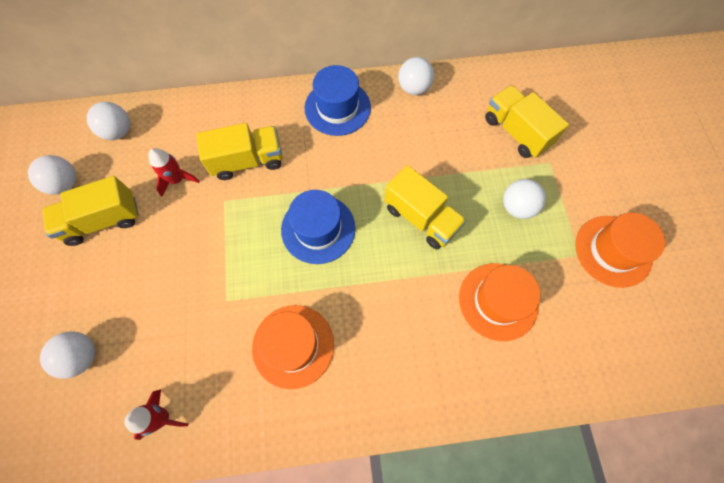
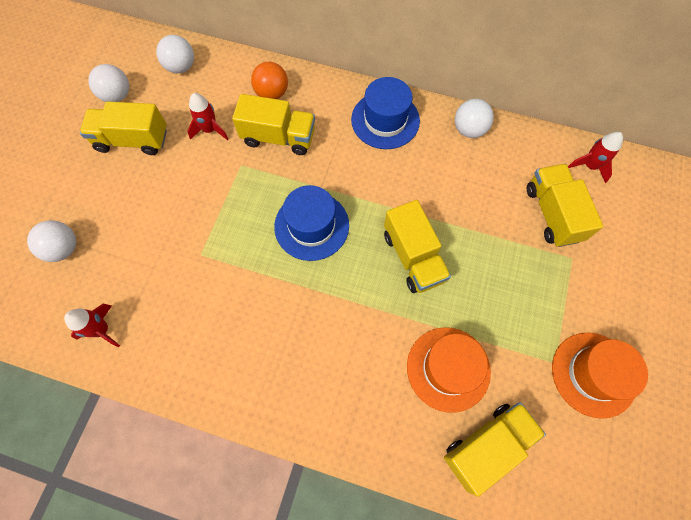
camera: 25 degrees right, 0 degrees up
(221, 123) = (272, 93): none -> orange ball
(293, 346) = (238, 321): orange hat -> none
(517, 207) = (514, 287): white ball -> none
(525, 80) = (589, 166): none -> red rocket
(561, 351) = (486, 445): none -> yellow truck

